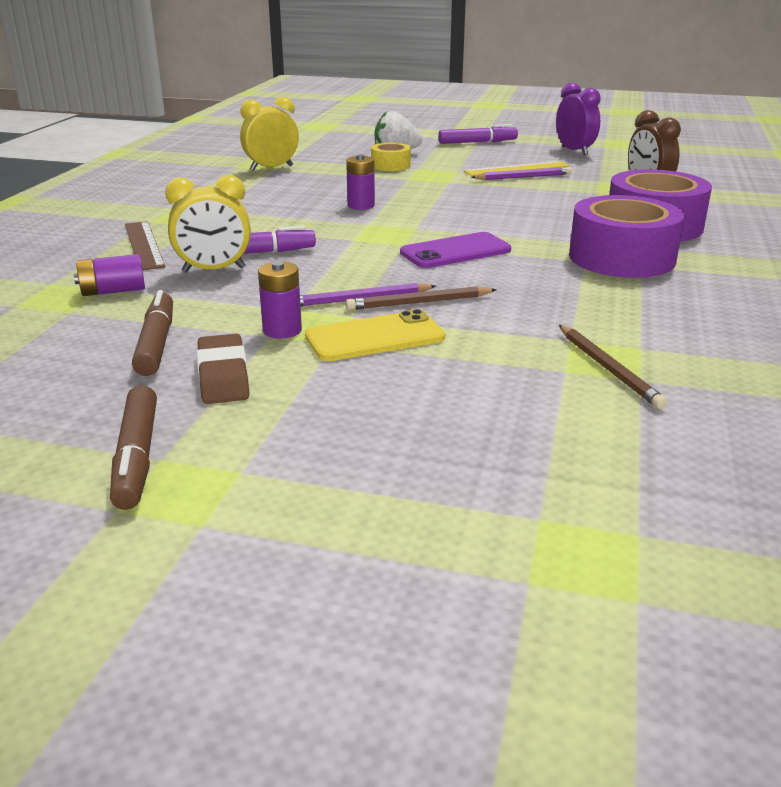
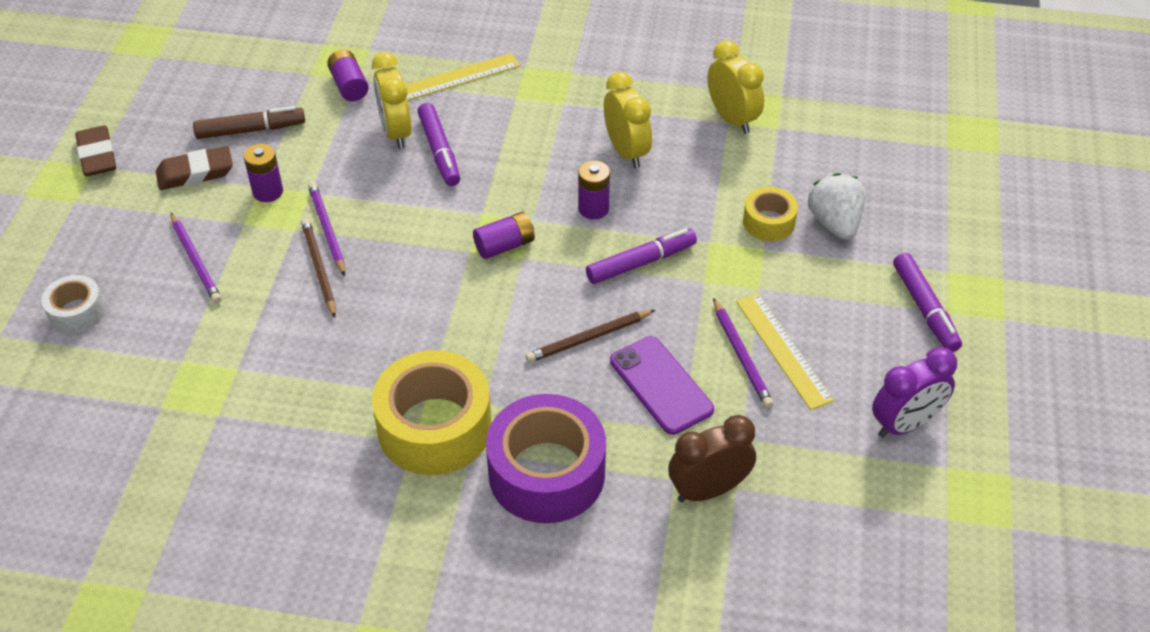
camera: 85 degrees right, 20 degrees up
(137, 457) = (97, 155): brown marker -> brown eraser
(143, 245) = (457, 77): brown ruler -> yellow ruler
(294, 194) = (626, 151): none -> yellow clock
(375, 337) = (251, 245): yellow phone -> none
(394, 368) = (196, 260): none -> purple pencil
(399, 232) = (504, 246): none -> purple battery
(427, 195) = (641, 262): none -> purple marker
(455, 252) = (448, 291): purple phone -> purple phone (661, 385)
(487, 449) = (77, 312): none -> white tape
(608, 368) = (181, 388): brown pencil -> brown pencil (589, 338)
(622, 258) = (434, 427): purple tape -> yellow tape

